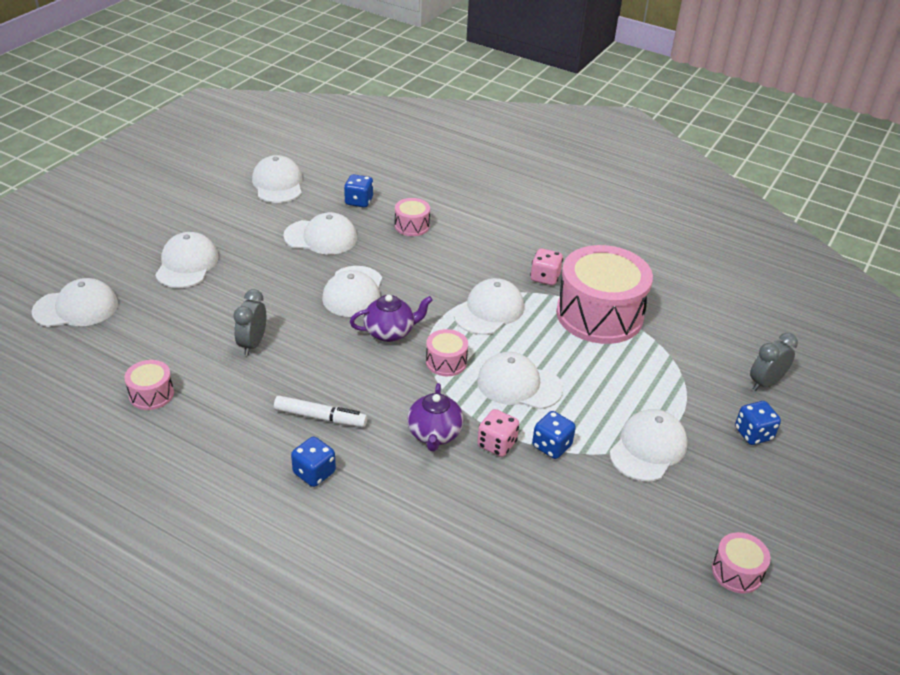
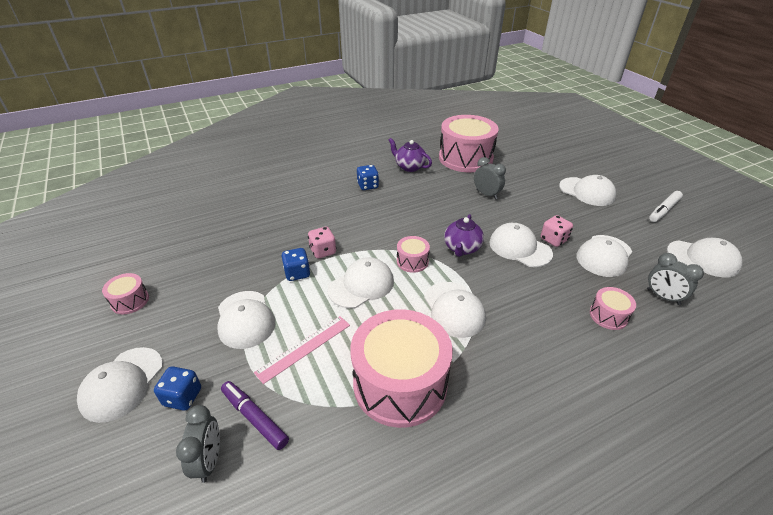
camera: 125 degrees right, 0 degrees up
(76, 308) = (555, 152): white cap -> white cap (122, 384)
(151, 394) = (465, 158): pink drum -> pink drum, size x2.25
(320, 417) = (405, 198): white marker -> white marker (663, 210)
(359, 201) = (663, 297): blue dice -> grey clock
(434, 434) = (354, 231): purple teapot -> purple teapot (409, 167)
(545, 278) = (479, 373): pink dice -> pink dice (553, 240)
(630, 386) = (304, 348): none -> pink ruler
(714, 379) = (254, 418): none -> purple marker

